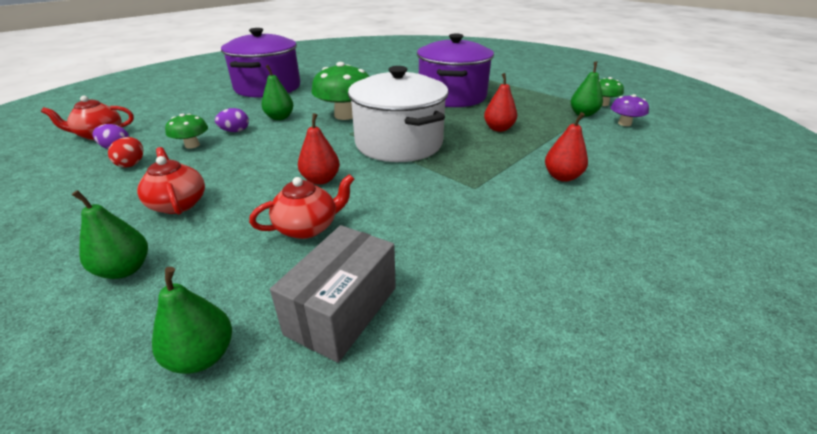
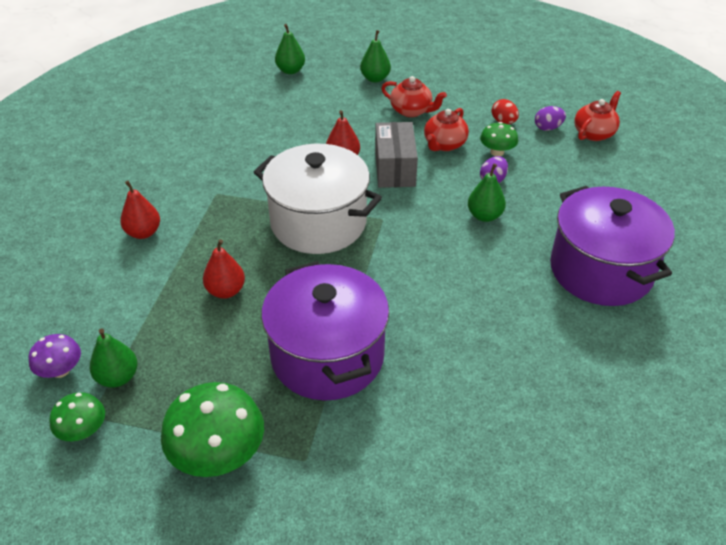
camera: 150 degrees right, 10 degrees up
(308, 227) = (309, 125): red teapot -> red teapot (444, 144)
(342, 310) = (248, 99): grey box -> grey box (395, 168)
(345, 115) = (421, 247): green mushroom -> green mushroom (218, 454)

